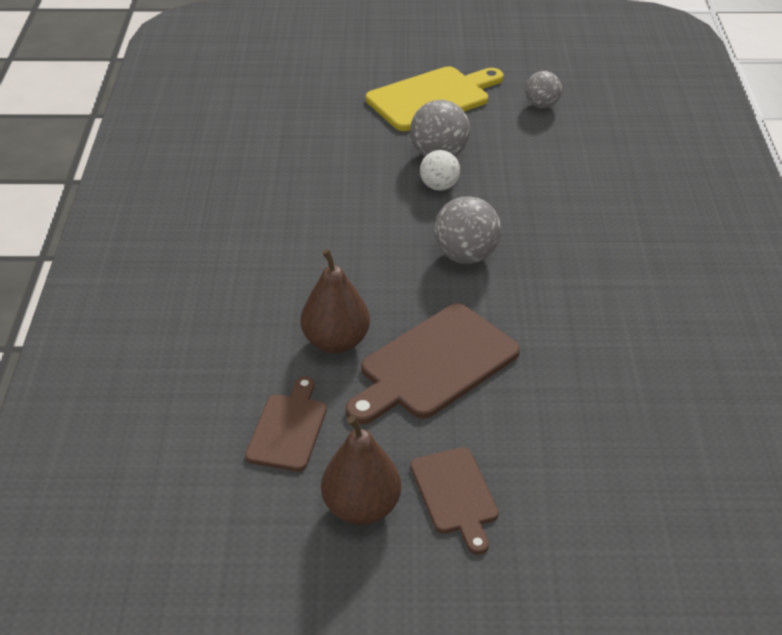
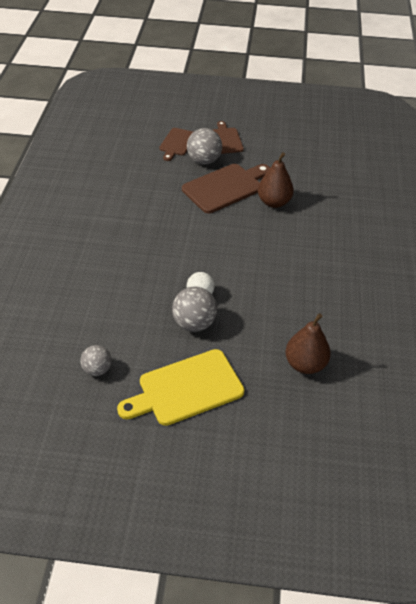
camera: 175 degrees left, 5 degrees up
(288, 428) = (296, 168): brown cutting board -> brown cutting board (177, 143)
(361, 507) = (265, 139): brown pear -> brown pear (305, 364)
(466, 255) = (195, 243): grey ball -> grey ball (204, 161)

